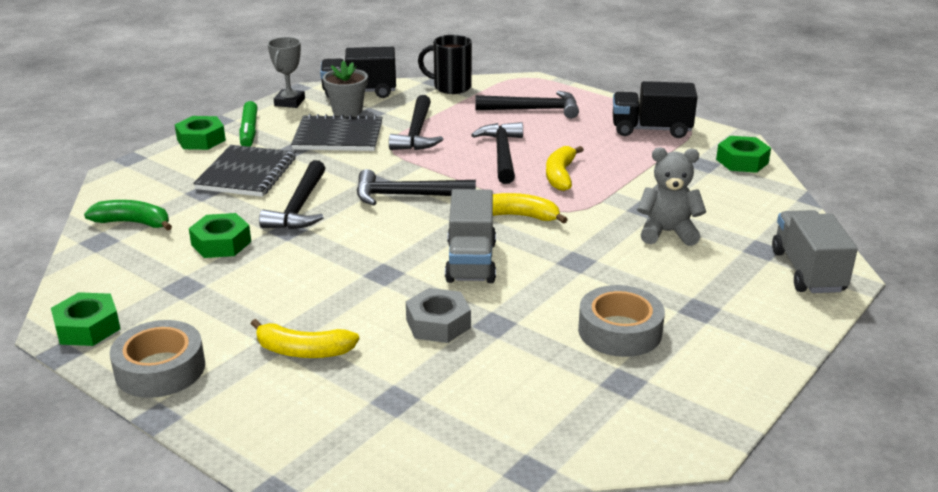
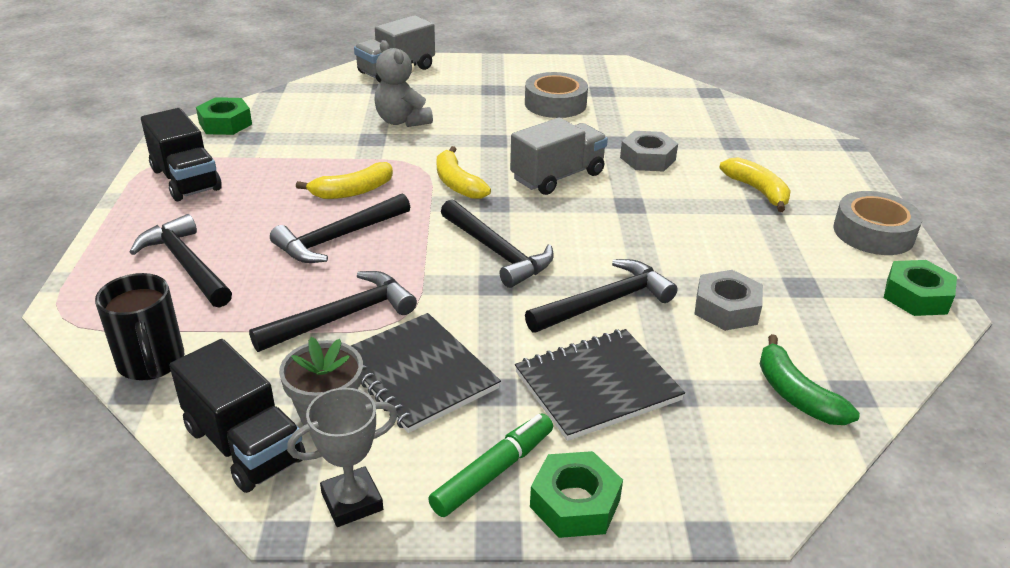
camera: 130 degrees left, 5 degrees up
(221, 243) = (726, 308): green nut -> grey nut

